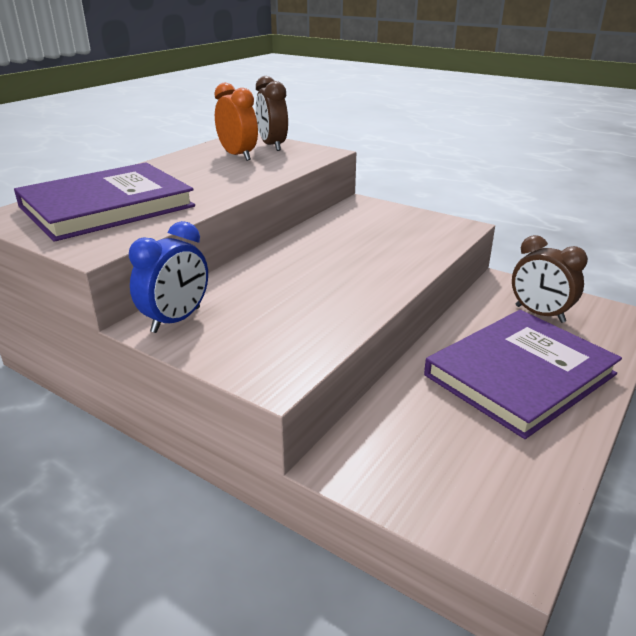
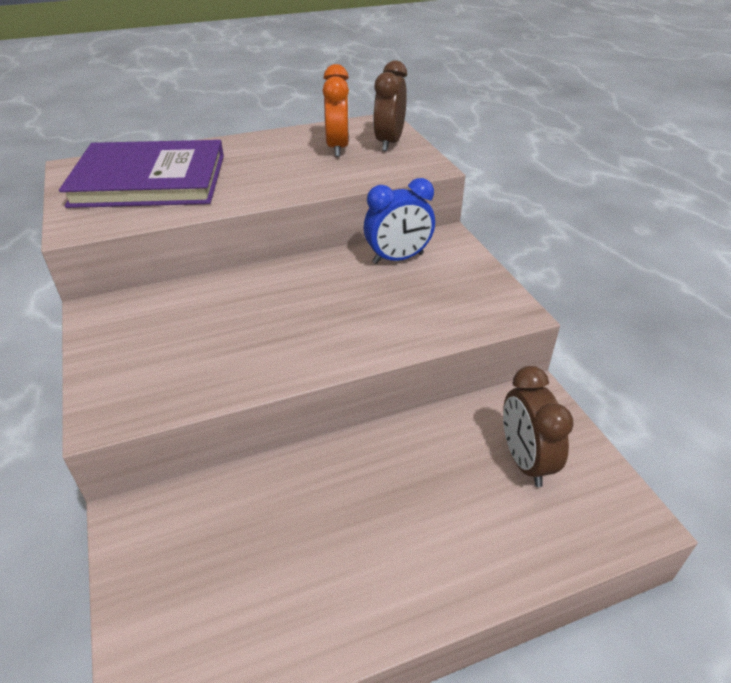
camera: 35 degrees right, 10 degrees up
(176, 320) = (119, 315): blue clock -> blue clock (398, 258)
(520, 375) = (400, 524): purple book -> none

